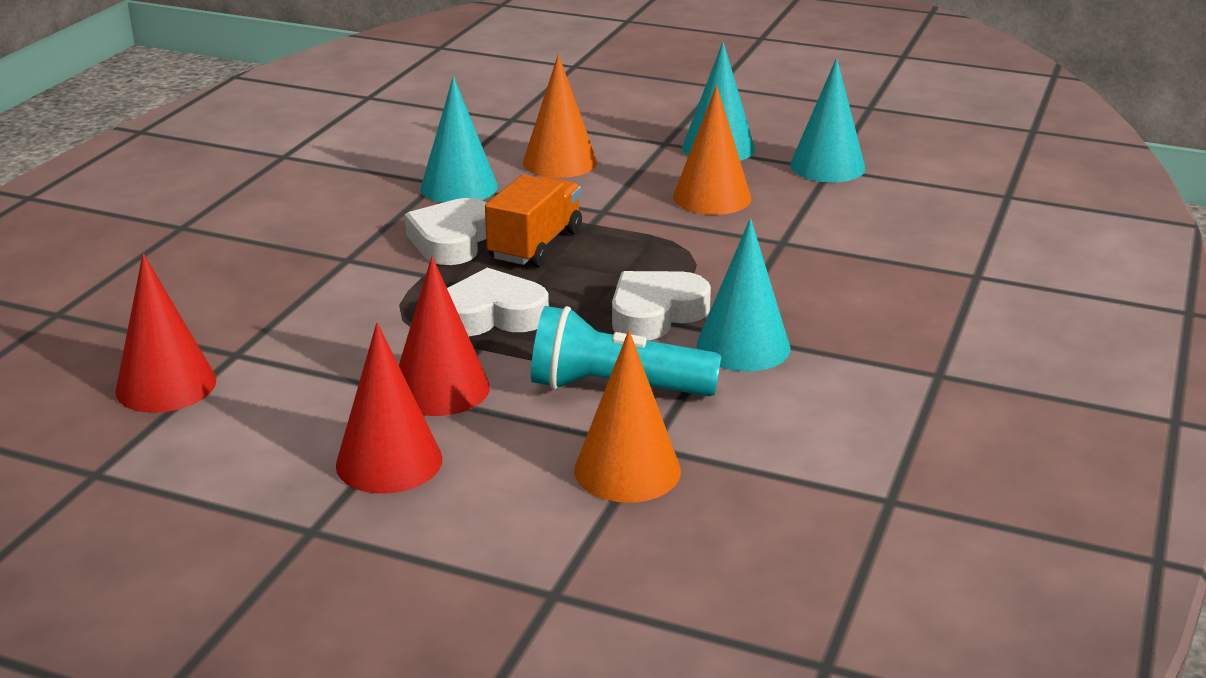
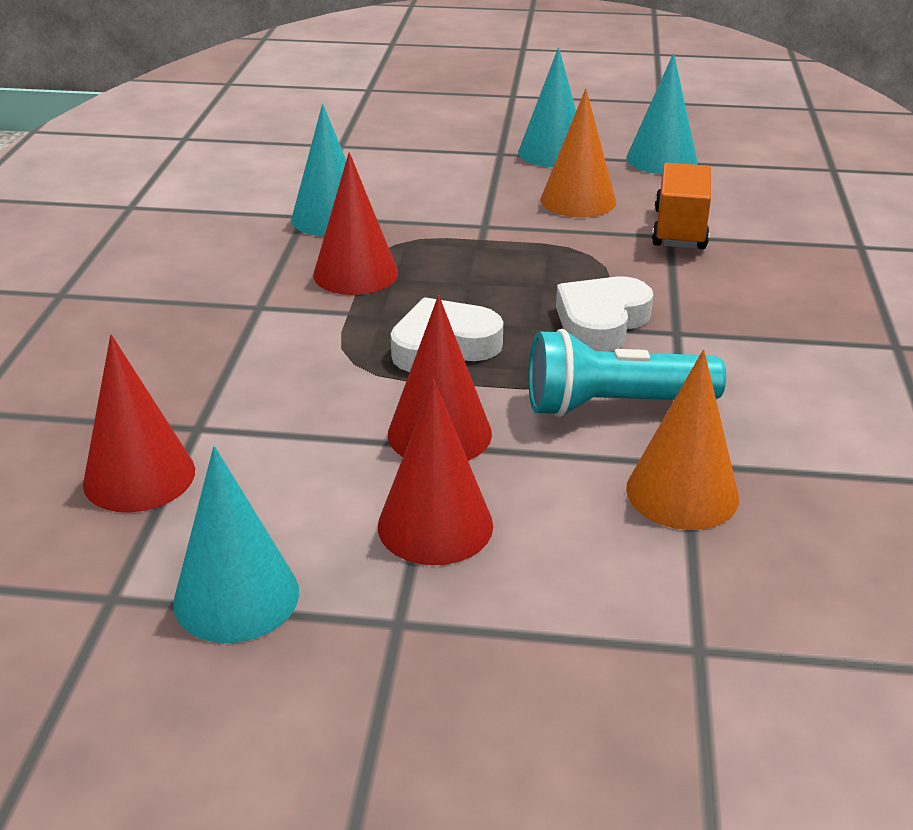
camera: 15 degrees left, 5 degrees up
(451, 240) = (355, 273): white heart -> red cone
(535, 245) = (441, 268): orange truck -> orange truck (679, 230)
(560, 162) = (413, 182): orange cone -> none
(743, 346) = (705, 344): turquoise cone -> turquoise cone (236, 597)

